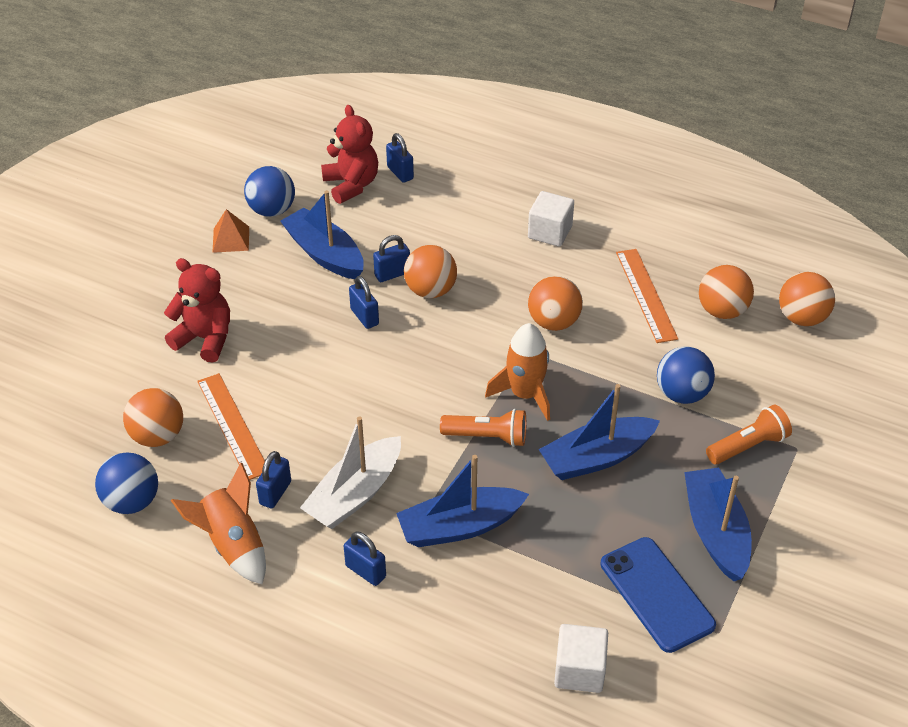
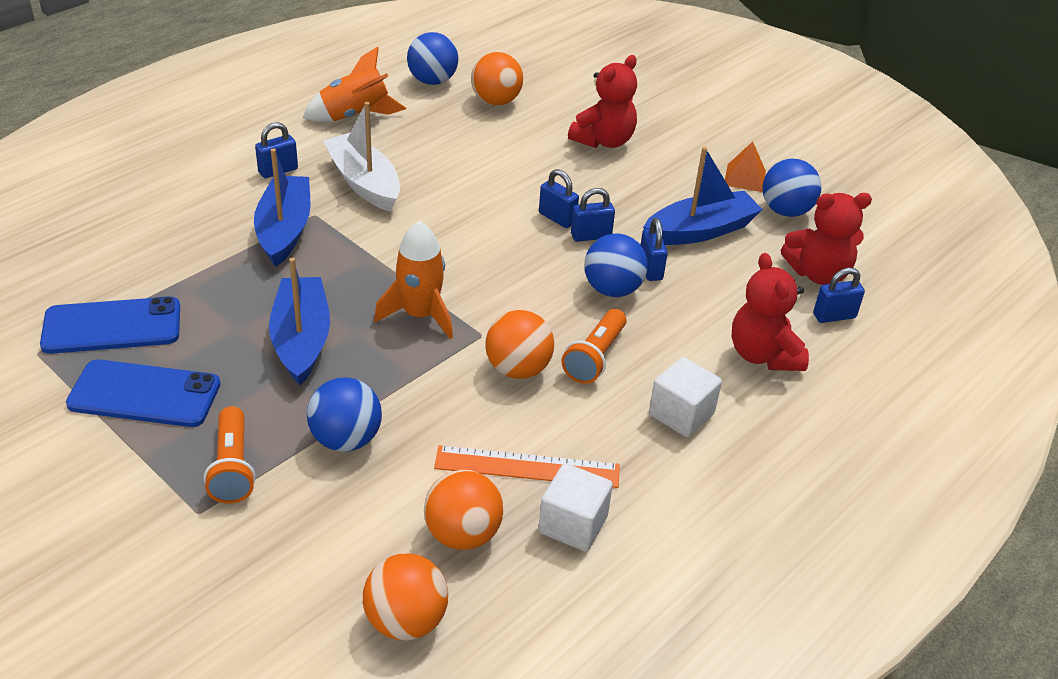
camera: 105 degrees right, 5 degrees down
(232, 425) = (485, 137): orange ruler -> none
(275, 493) = (394, 144): blue padlock -> blue padlock (557, 218)
(430, 290) = (612, 289): orange ball -> blue ball
(464, 202) = (763, 355): none -> red teddy bear
(487, 437) = (379, 274): orange flashlight -> orange flashlight (595, 357)
(579, 670) = (82, 255): white cube -> white cube (573, 524)
(715, 532) = (144, 394): blue boat -> blue phone

